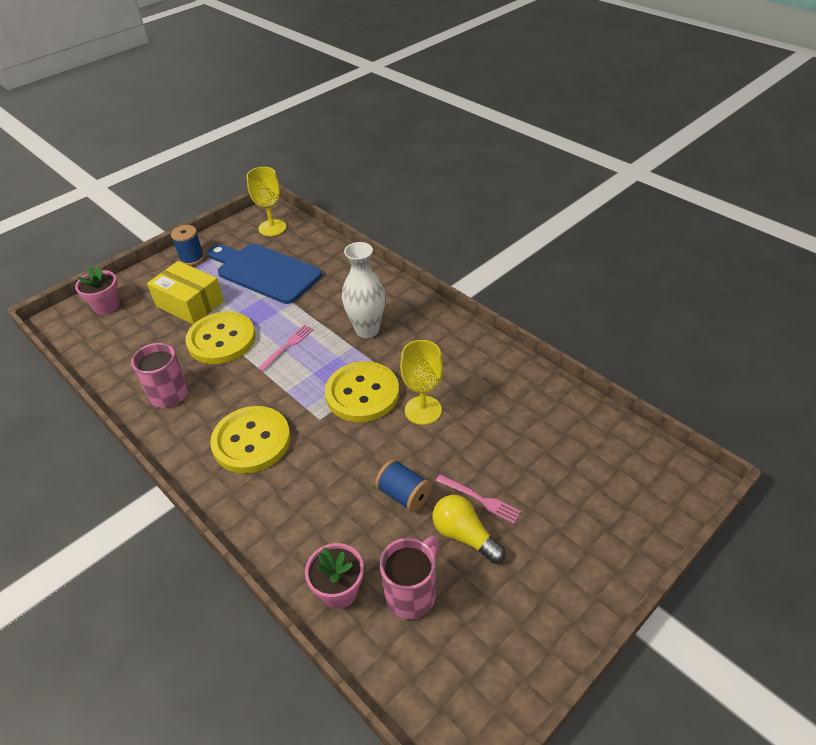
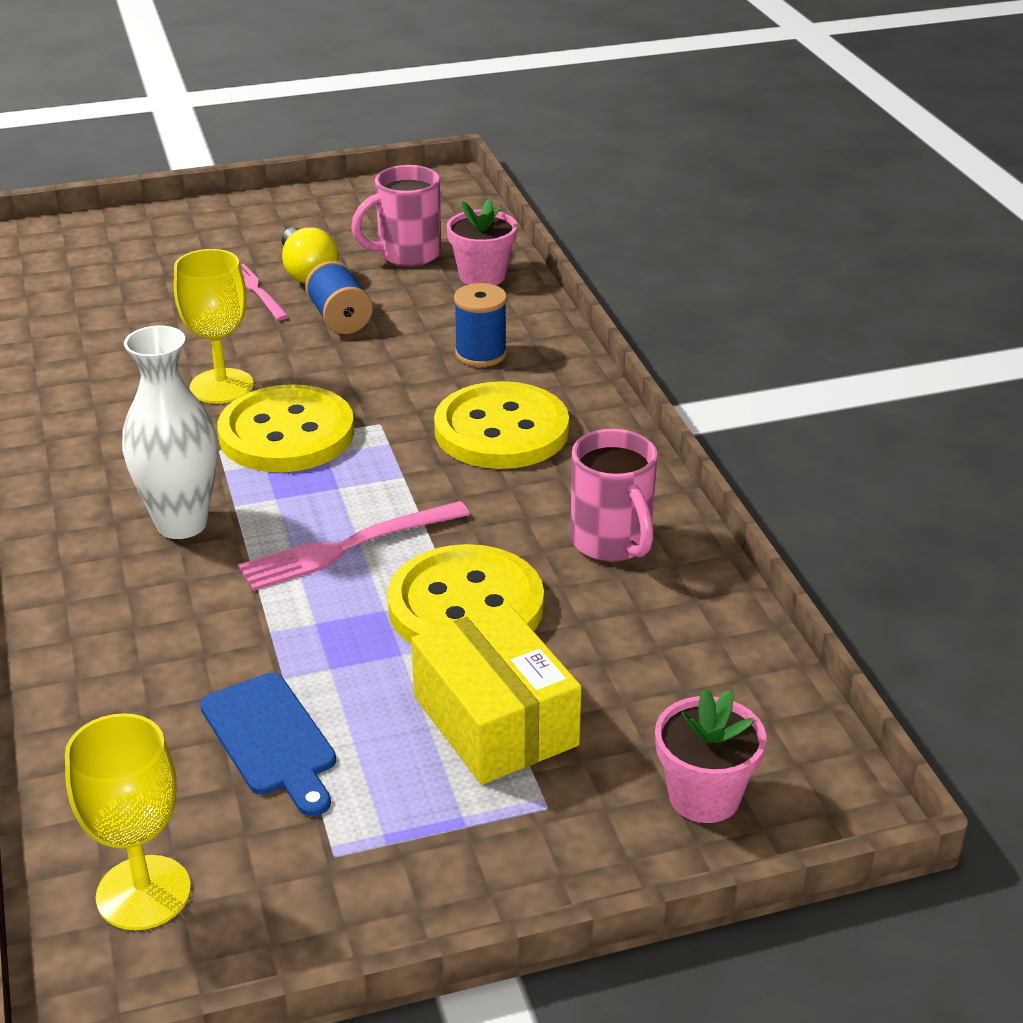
camera: 155 degrees left, 10 degrees down
(192, 258) = (428, 872): blue spool -> blue spool (481, 354)
(265, 272) = (271, 739): blue cutting board -> blue cutting board, size x0.57
(287, 346) = (347, 547): pink fork -> pink fork, size x1.50

